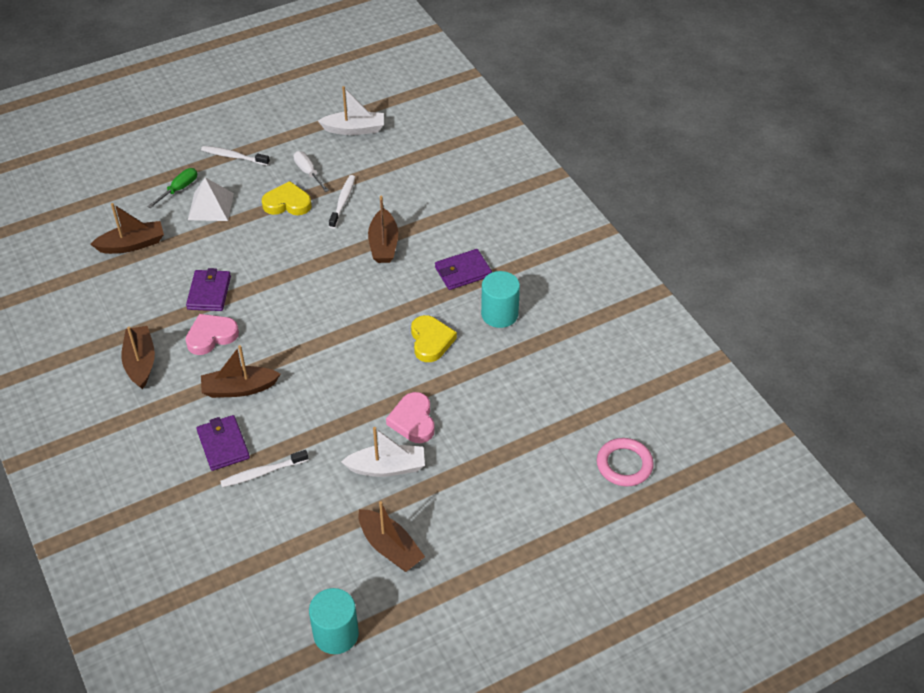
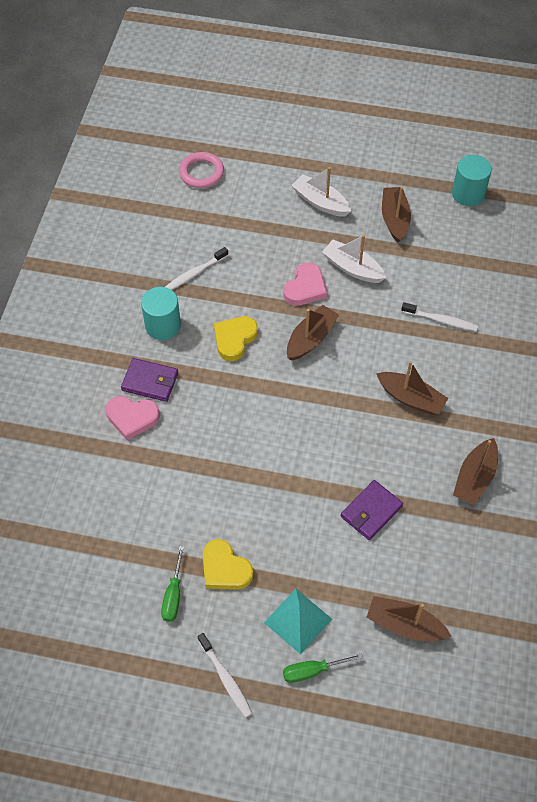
camera: 140 degrees left, 10 degrees up
(210, 206) = (298, 620): white pyramid -> turquoise pyramid
(211, 336) = (400, 463): pink heart -> pink heart (132, 418)
(223, 445) = (454, 359): purple wallet -> none
(308, 172) = (173, 595): white screwdriver -> green screwdriver
(343, 201) = (174, 532): white toothbrush -> white toothbrush (195, 273)
(354, 129) = (79, 623): white boat -> white boat (320, 202)
(383, 244) = (184, 456): brown boat -> brown boat (311, 339)

